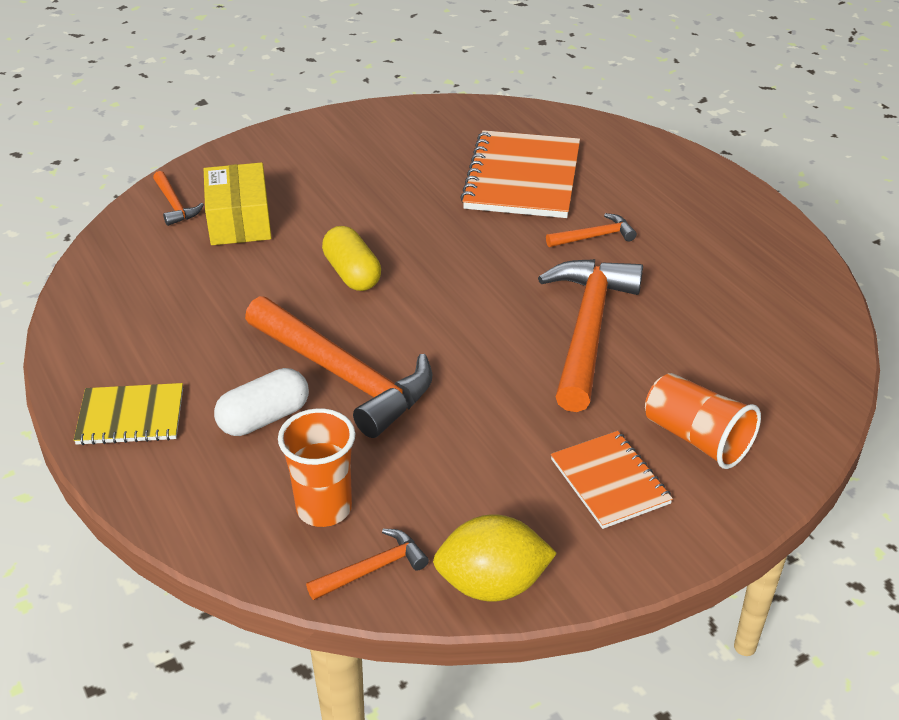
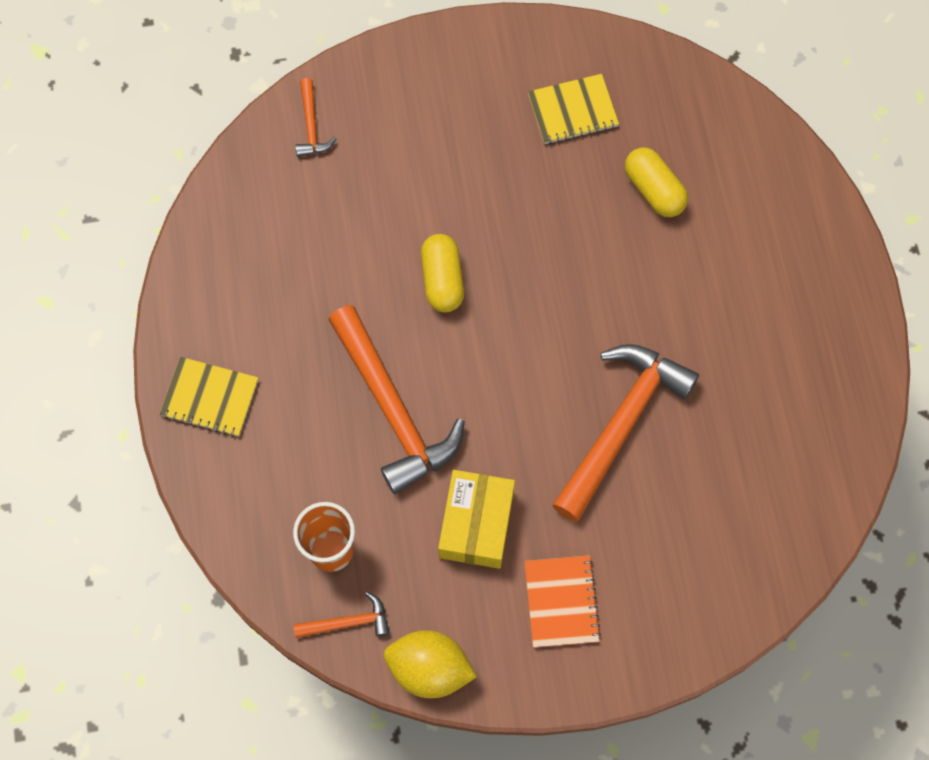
camera: 20 degrees right, 30 degrees up
(239, 220) = (364, 169): yellow box -> yellow box (476, 524)
(264, 418) = (314, 436): white capsule -> none
(421, 148) = (572, 110): none -> yellow notebook
(522, 178) = (654, 190): orange notebook -> yellow capsule
(594, 237) = (684, 301): orange hammer -> none
(696, 439) = (653, 582): orange cup -> none

